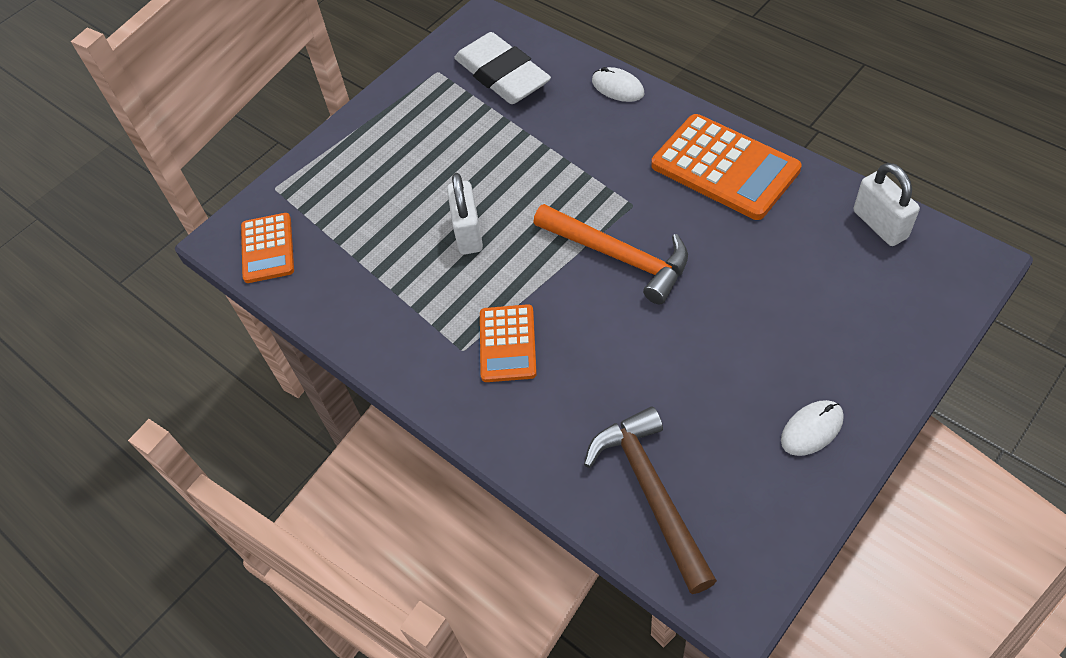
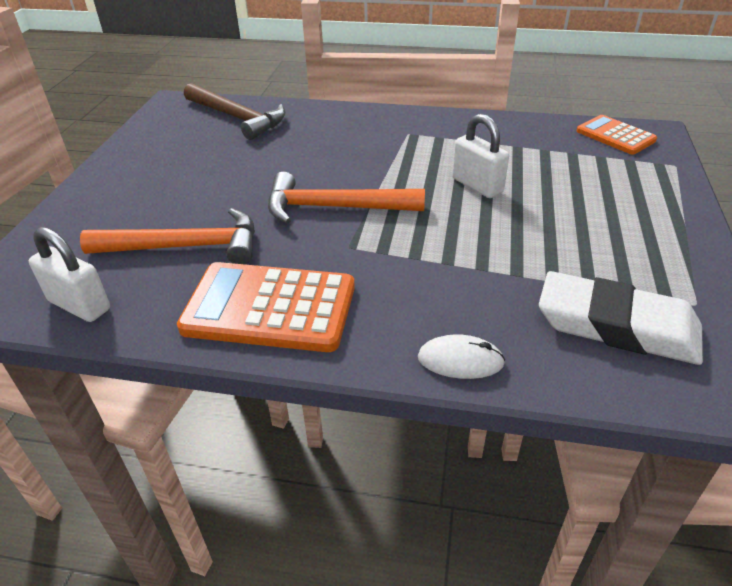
camera: 145 degrees right, 15 degrees down
(507, 344) = (380, 143): orange calculator -> none
(777, 258) = (186, 247): none -> orange hammer
(811, 429) = (137, 164): white mouse -> none

